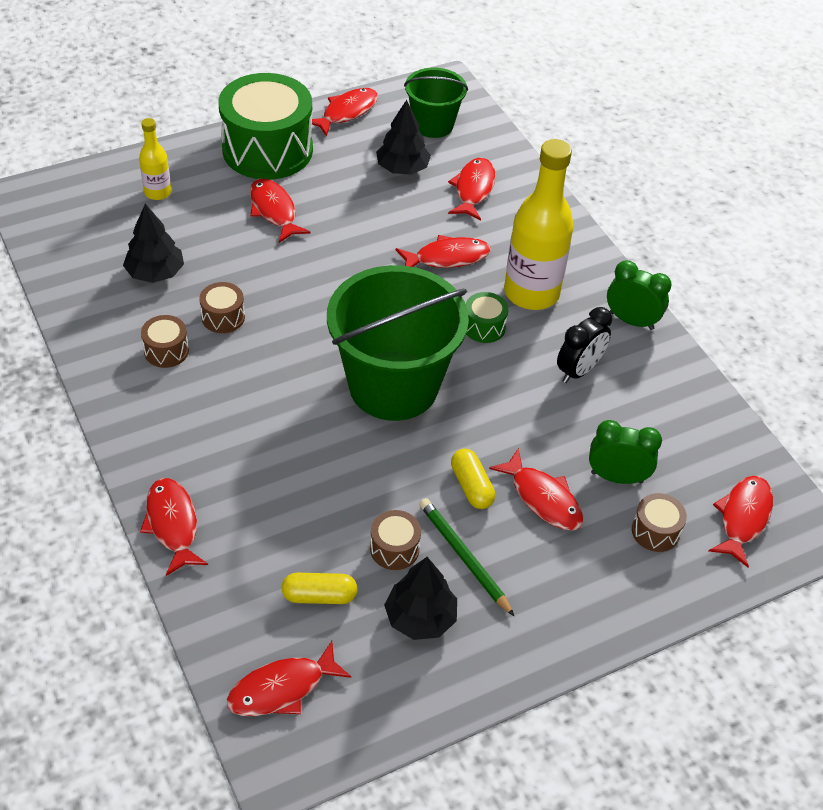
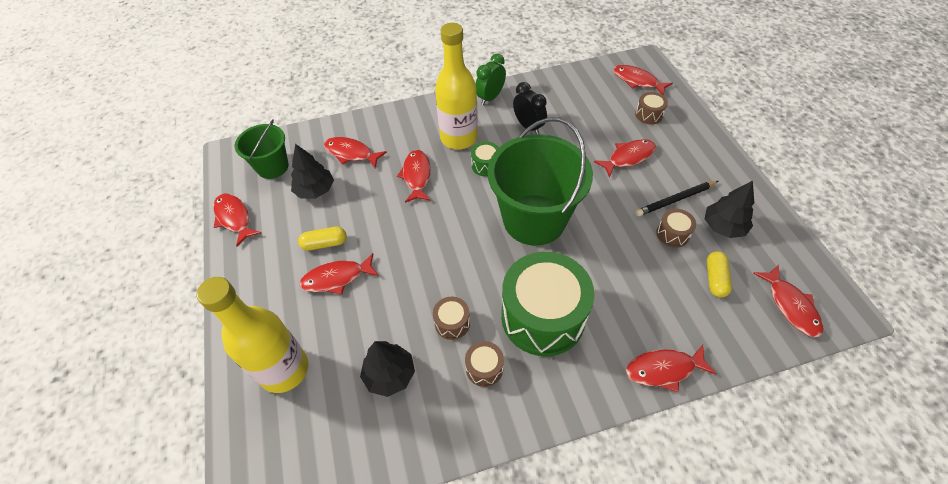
camera: 75 degrees left, 5 degrees up
(158, 192) = (284, 369): yellow bottle -> yellow bottle, size x1.99
(267, 150) = (259, 277): green drum -> green drum (543, 316)
(464, 557) = (675, 200): green pencil -> black pencil
(471, 486) = (620, 189): yellow capsule -> yellow capsule (325, 243)
(617, 477) = (611, 124): green clock -> none

